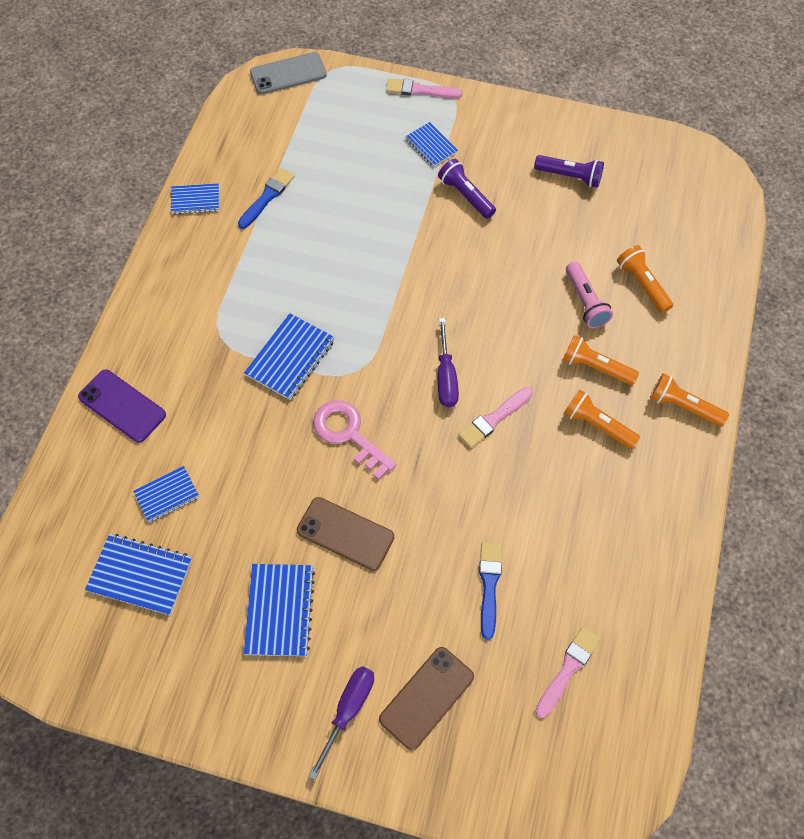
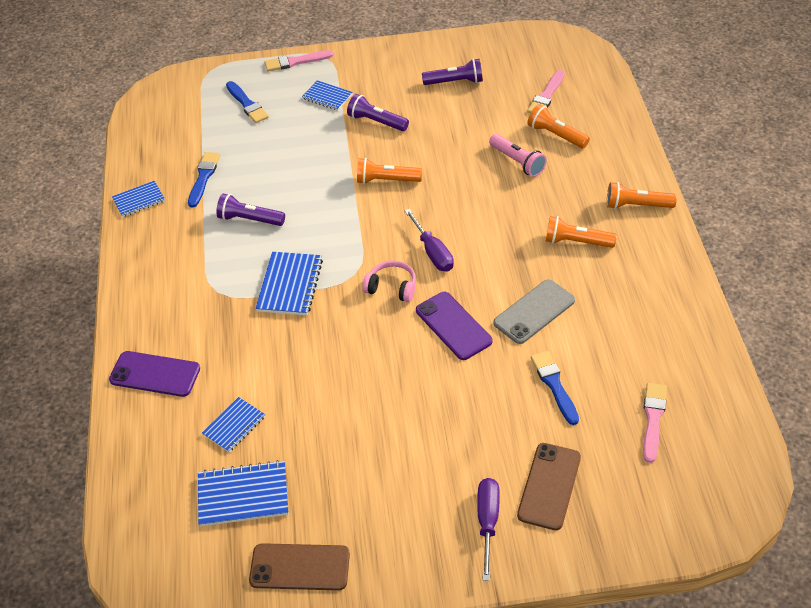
camera: 20 degrees left, 15 degrees down
(280, 610) = (385, 473): blue notebook -> none
(288, 74) = (173, 85): grey phone -> grey phone (534, 312)
(288, 264) = (249, 219): none -> purple flashlight
(345, 534) = (411, 394): brown phone -> brown phone (300, 567)
(348, 125) = (247, 104): none -> blue brush
(348, 434) = (372, 322): pink key -> none
(386, 401) = (392, 287): none -> pink headphones
(424, 472) = (453, 326): none -> purple phone
(494, 419) = (490, 267): pink brush -> pink brush (546, 96)
(595, 367) = (552, 203): orange flashlight -> orange flashlight (386, 180)

